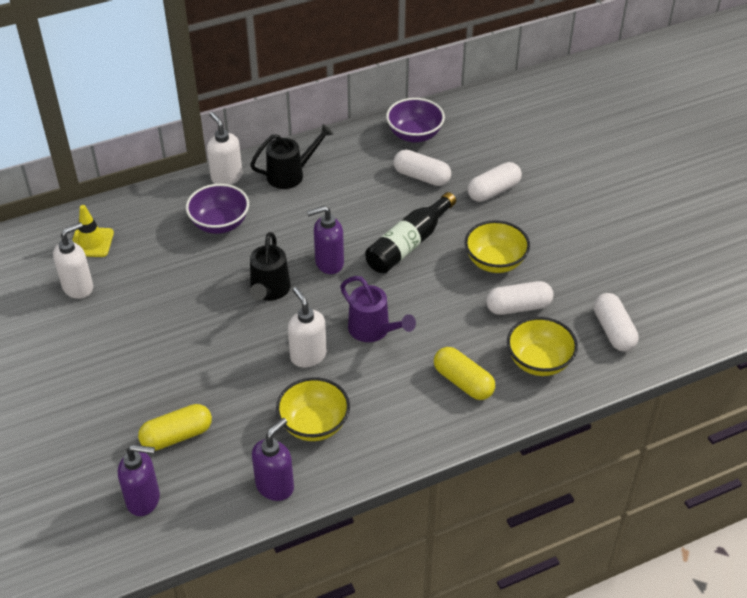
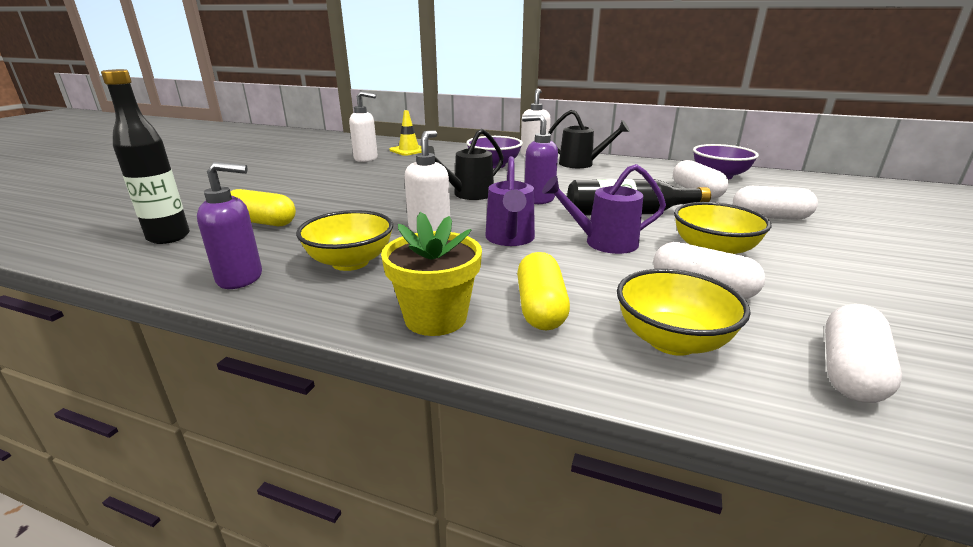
camera: 45 degrees right, 20 degrees down
(144, 500) = (169, 237): purple soap dispenser -> black bottle
(425, 428) = (435, 318): none -> yellow flower pot
(430, 295) = (603, 243): none -> purple watering can

